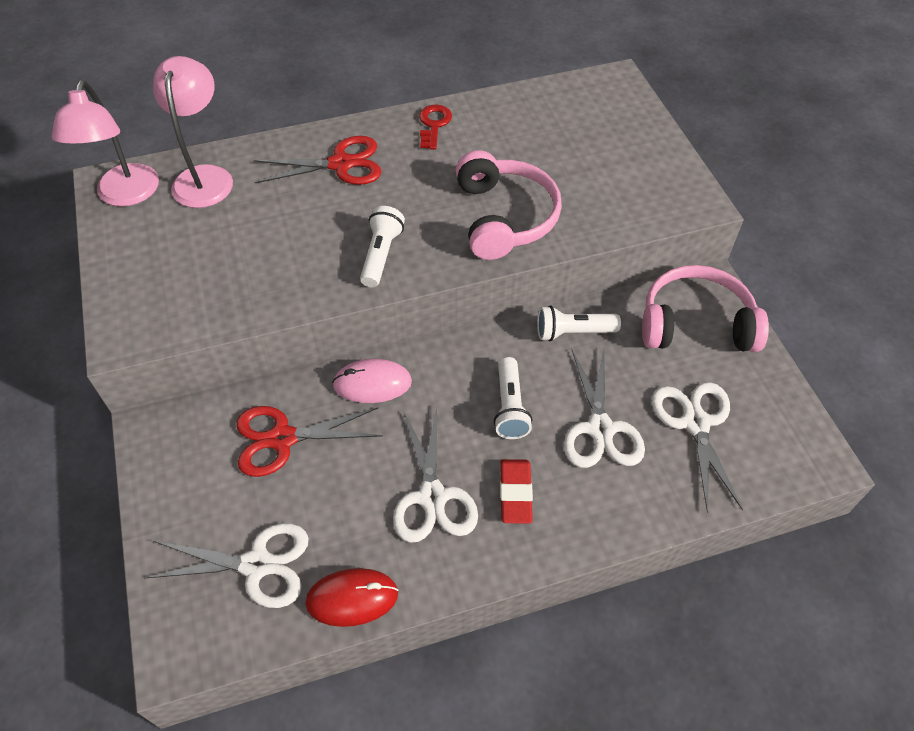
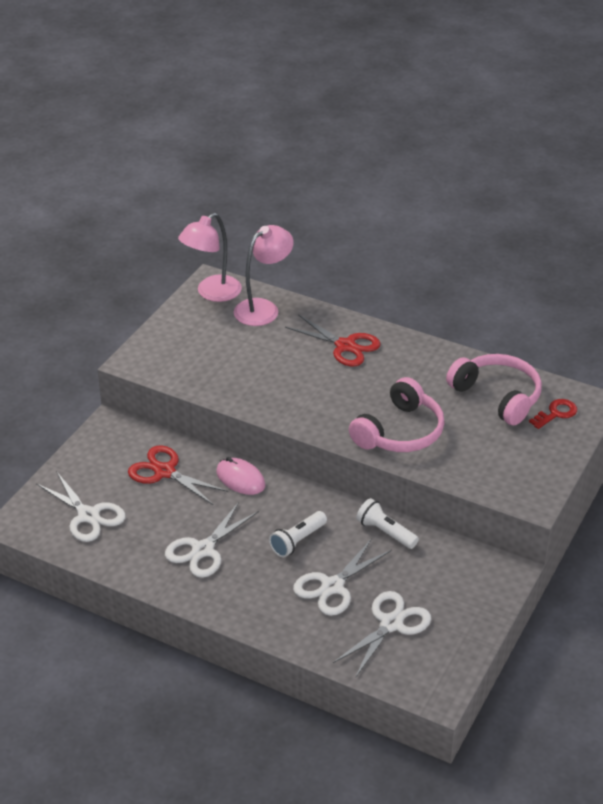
camera: 45 degrees right, 15 degrees down
(352, 598) = (112, 561): red mouse -> none
(381, 255) = (304, 406): white flashlight -> none
(434, 124) = (430, 357): red key -> red key (556, 413)
(515, 493) = (246, 579): red eraser -> none
(696, 324) = (468, 580): pink headphones -> pink headphones (497, 396)

